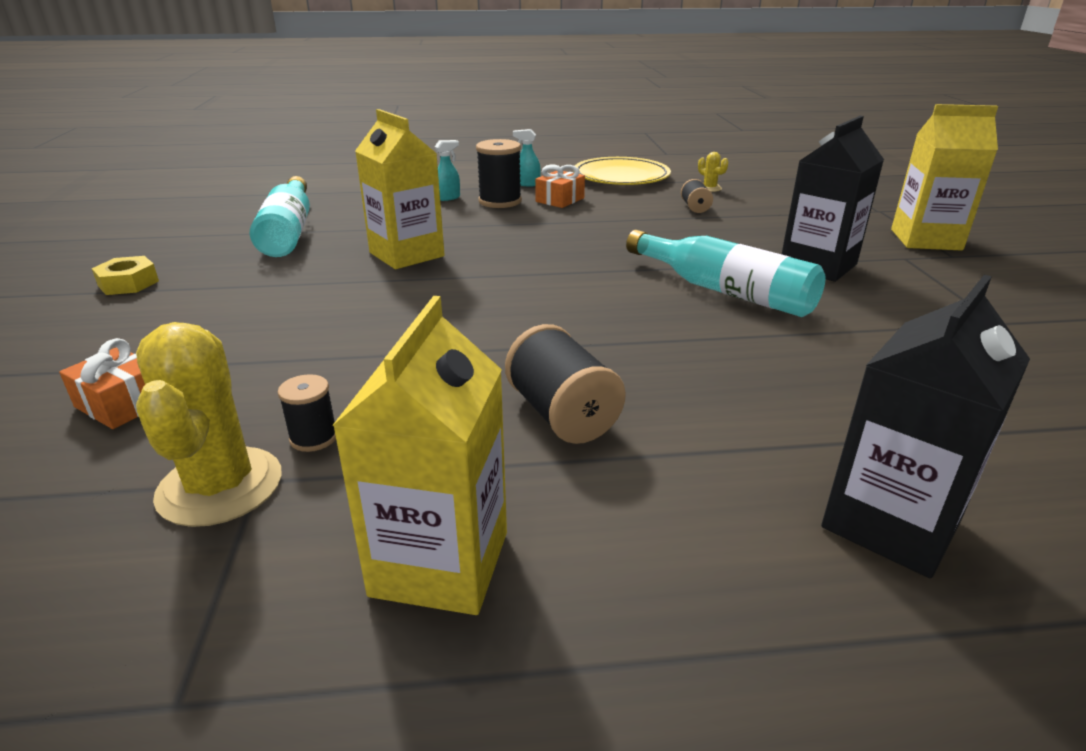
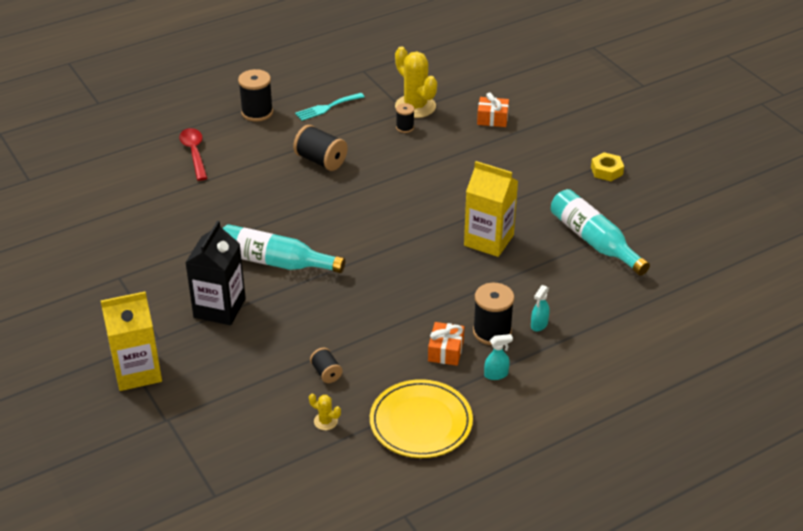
camera: 155 degrees right, 10 degrees up
(440, 563) = (327, 107): yellow carton -> turquoise fork
(669, 621) = (257, 112): none -> black spool
(891, 523) = (194, 153): black carton -> red spoon

